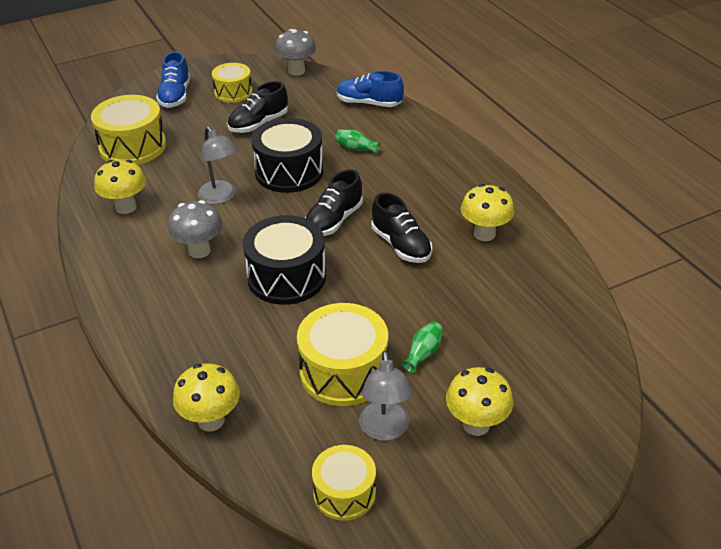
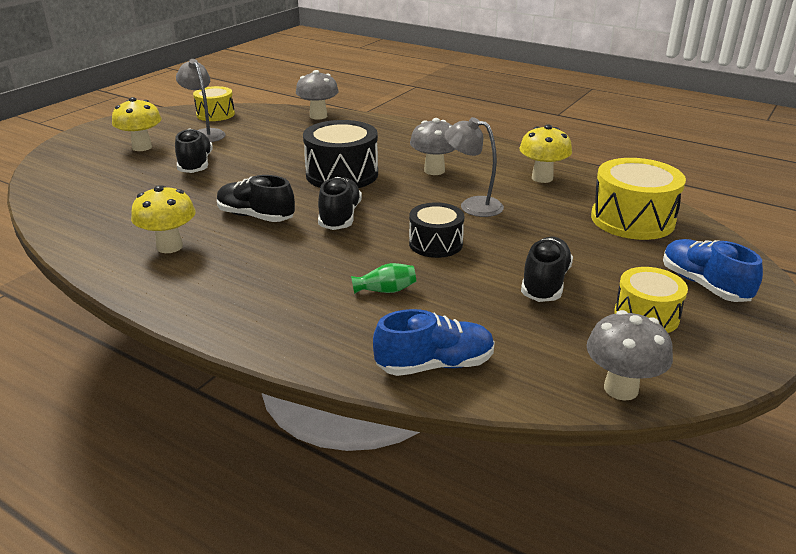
camera: 150 degrees right, 10 degrees down
(211, 420) = (318, 116): yellow mushroom -> grey mushroom
(289, 172) = (435, 243): black drum -> black drum, size x0.62
(343, 371) = (250, 146): yellow drum -> none
(423, 353) = (195, 165): green vase -> black shoe

